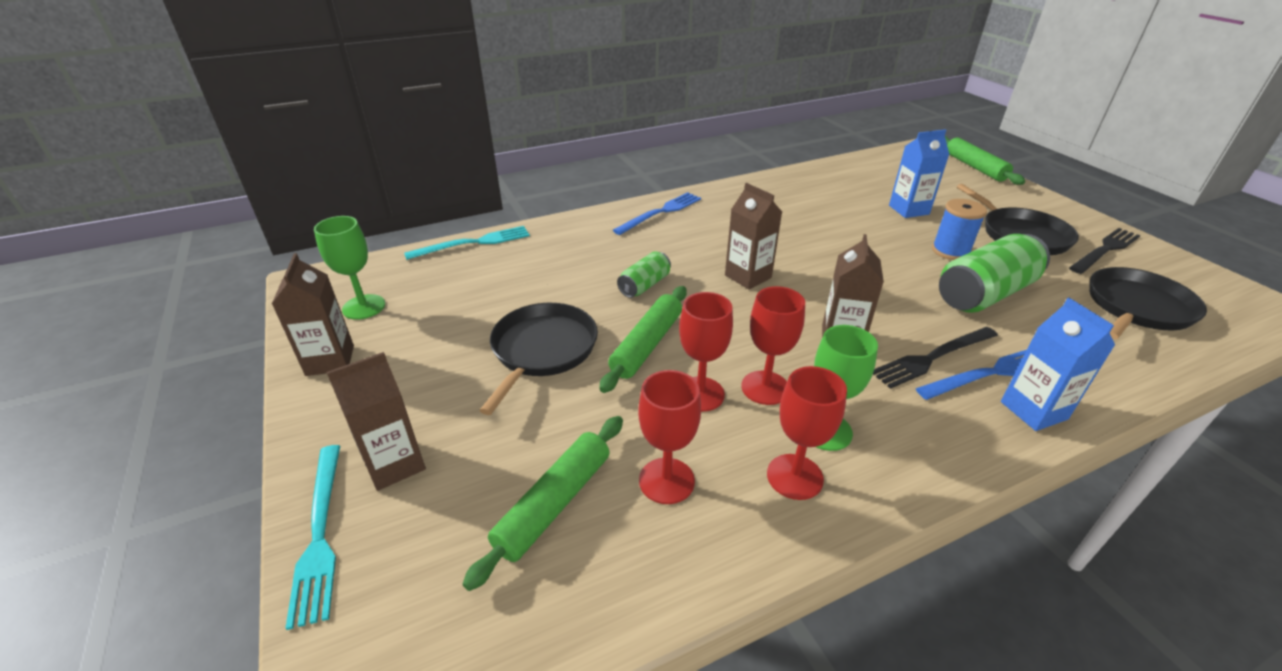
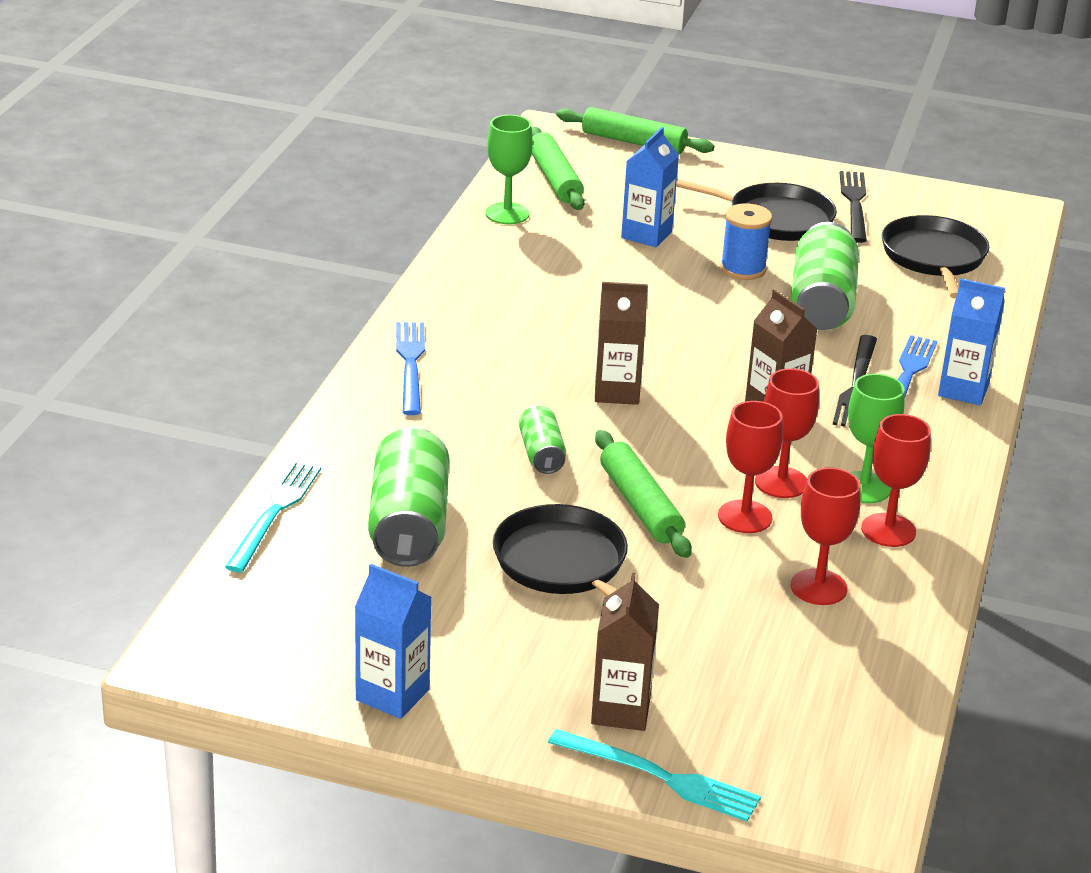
camera: 50 degrees left, 5 degrees down
(330, 360) = (392, 695): brown carton -> blue carton
(364, 307) = (310, 639): green goblet -> green goblet (507, 214)
(513, 281) = (409, 524): none -> green can
(554, 503) = (774, 650): green rolling pin -> green rolling pin (554, 179)

